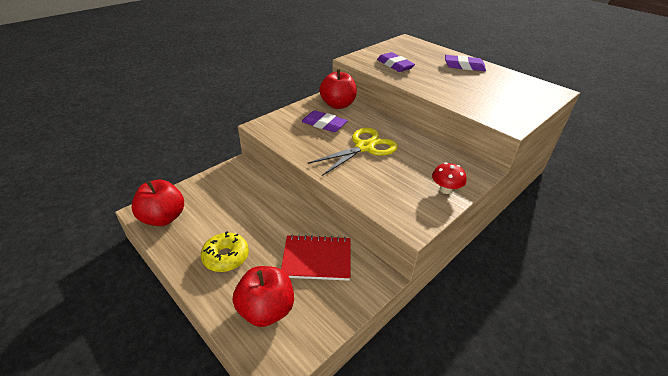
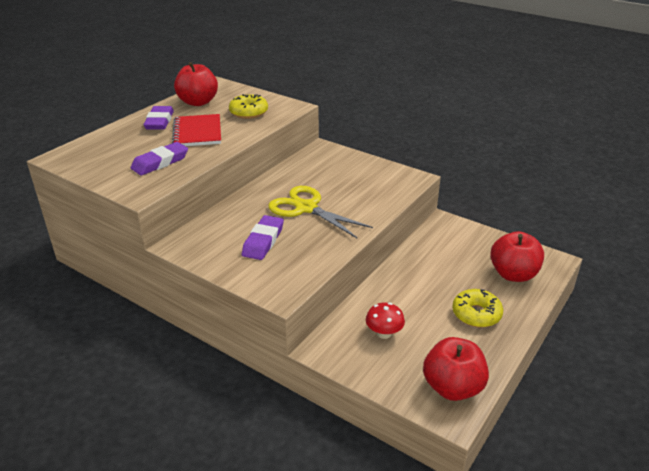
camera: 100 degrees left, 5 degrees down
(317, 259) = (444, 256): red notebook -> red notebook (197, 132)
(338, 105) = (207, 236): red apple -> red apple (198, 102)
(445, 189) = (358, 164): red mushroom -> red mushroom (384, 333)
(490, 101) = (248, 112): none -> yellow donut

